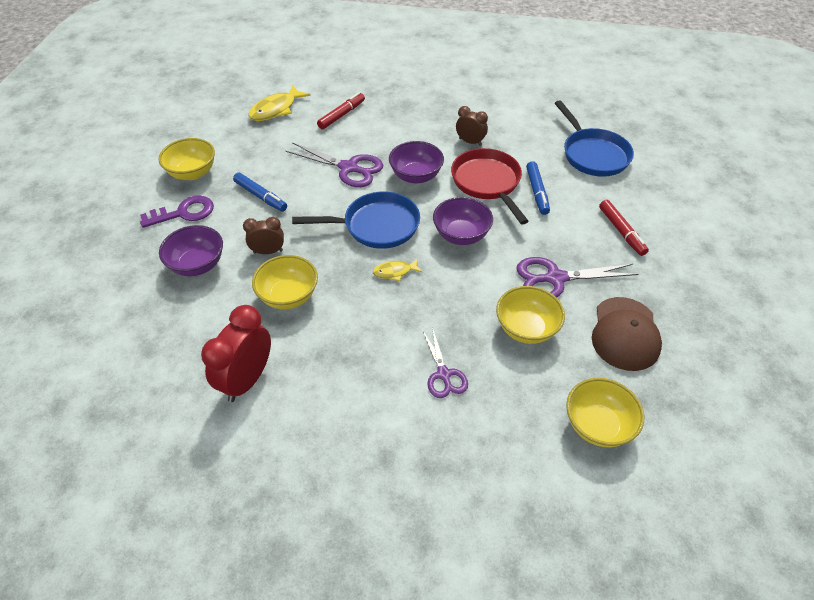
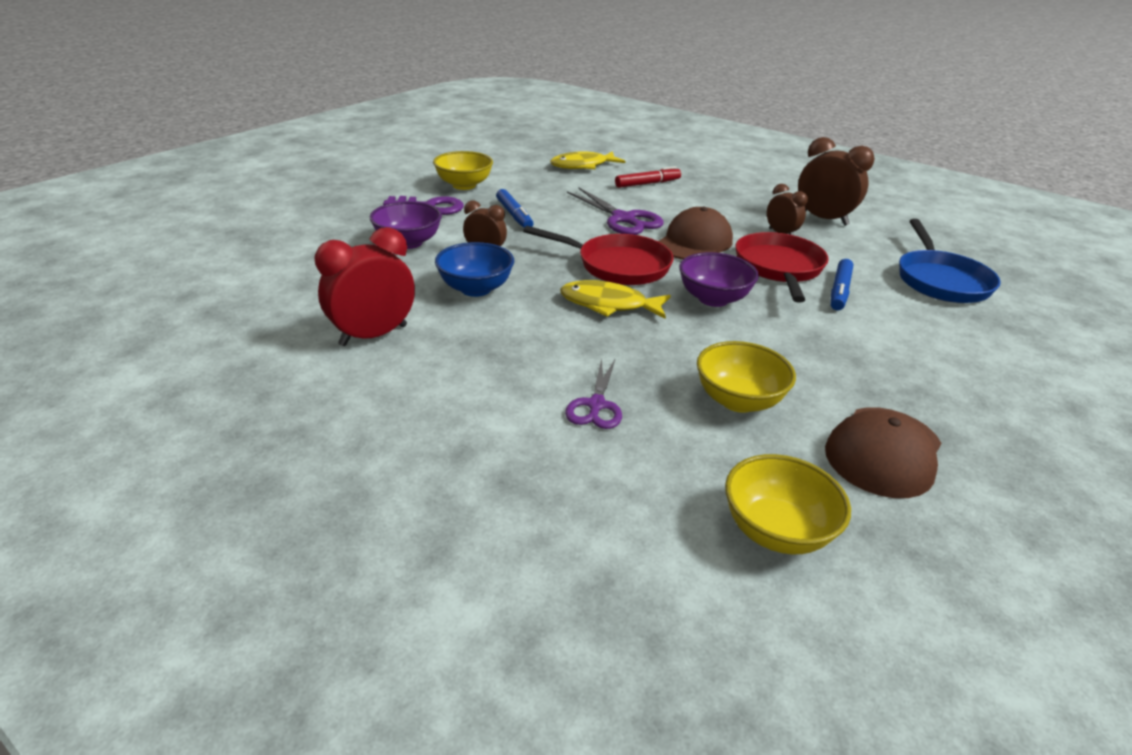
camera: 25 degrees right, 15 degrees down
(288, 296) = (475, 289): yellow bowl -> blue bowl
(376, 226) = (618, 265): blue pan -> red pan
(395, 272) = (609, 304): yellow fish -> yellow fish, size x1.76
(416, 176) = (694, 242): purple bowl -> brown cap
(490, 113) = (823, 219): none -> brown clock
(555, 278) = (812, 369): purple scissors -> none
(621, 231) = (940, 355): red marker -> none

